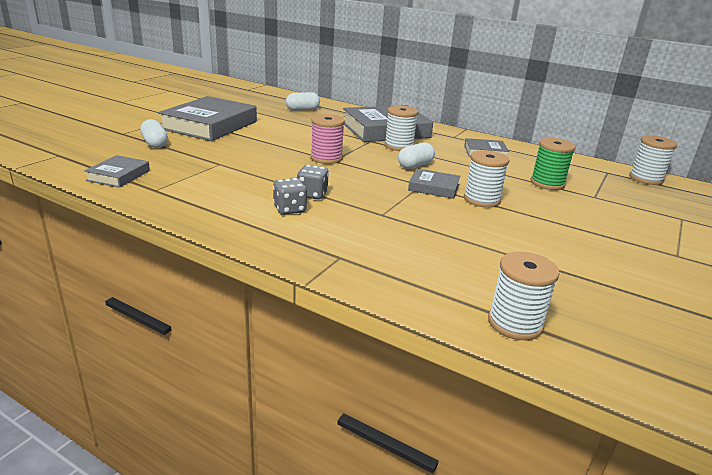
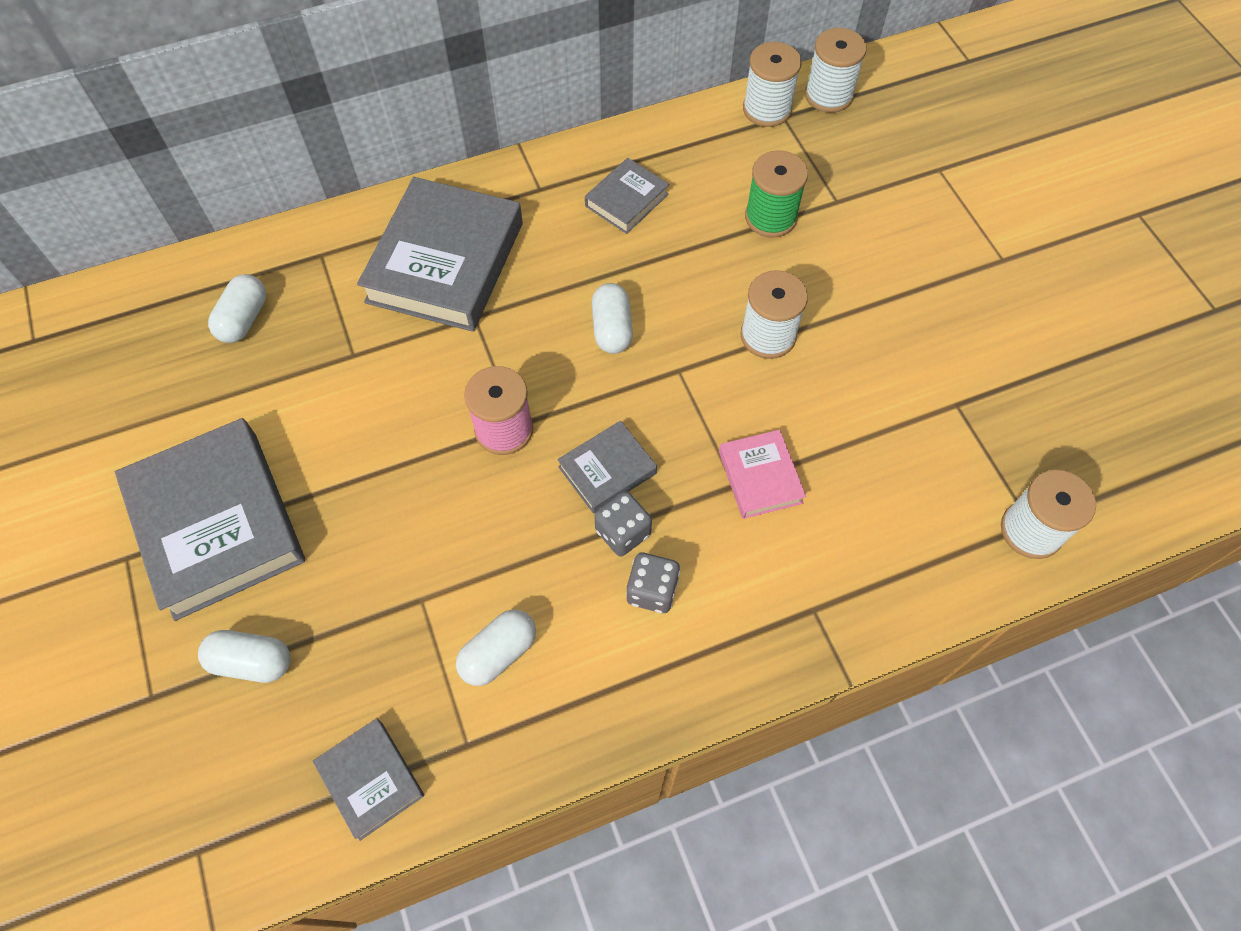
camera: 50 degrees left, 35 degrees up
(211, 184) = (498, 653): none -> white capsule
(397, 219) = (760, 477): none -> pink book
(399, 146) = (526, 295): white spool -> white spool (767, 109)
(433, 187) = (698, 363): grey book -> grey book (607, 470)

